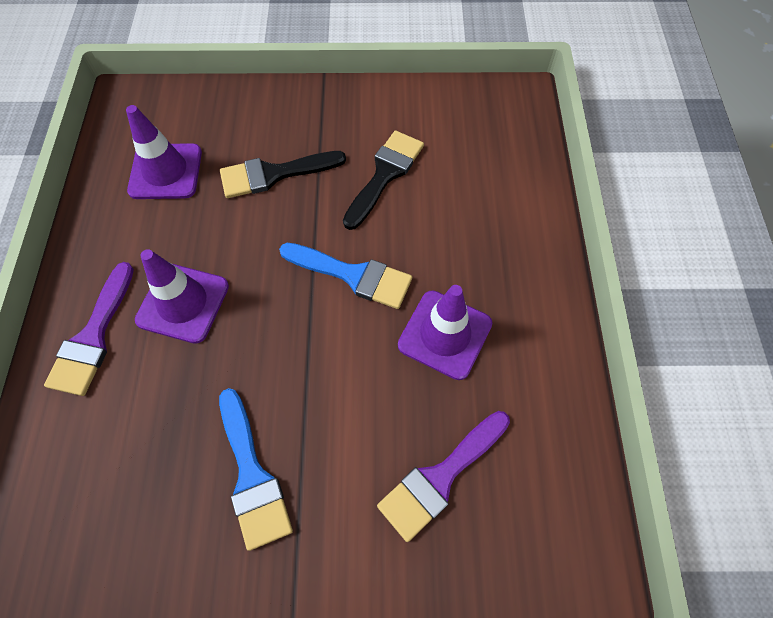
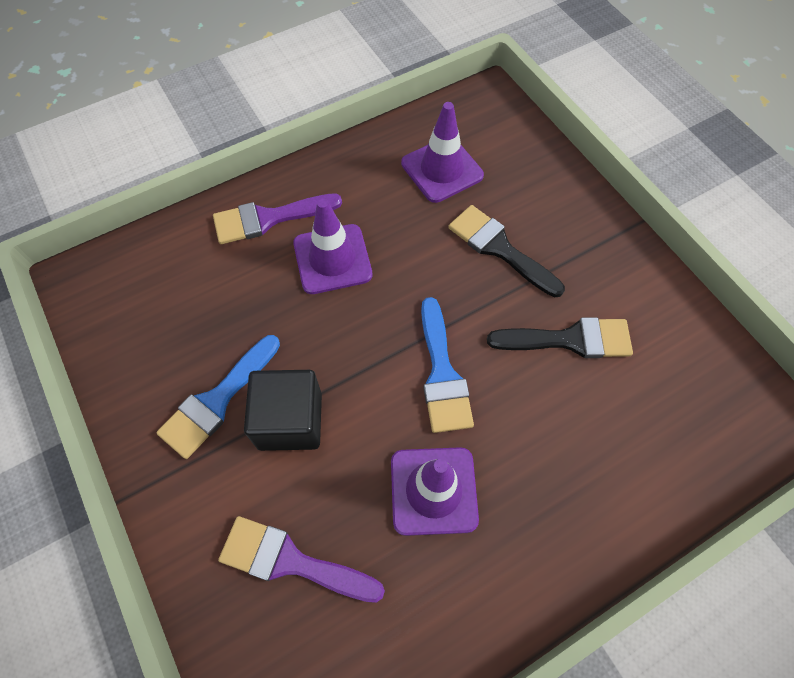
camera: 60 degrees right, 0 degrees up
(315, 417) = (290, 420): none -> black cube

